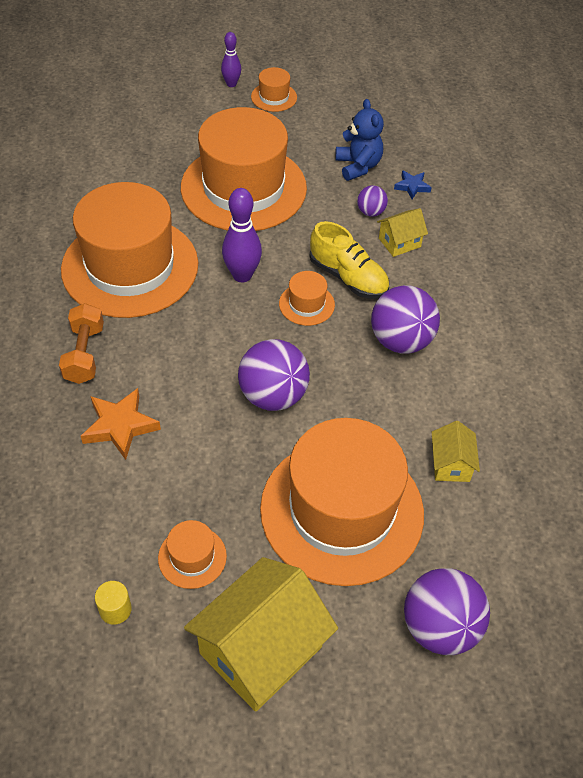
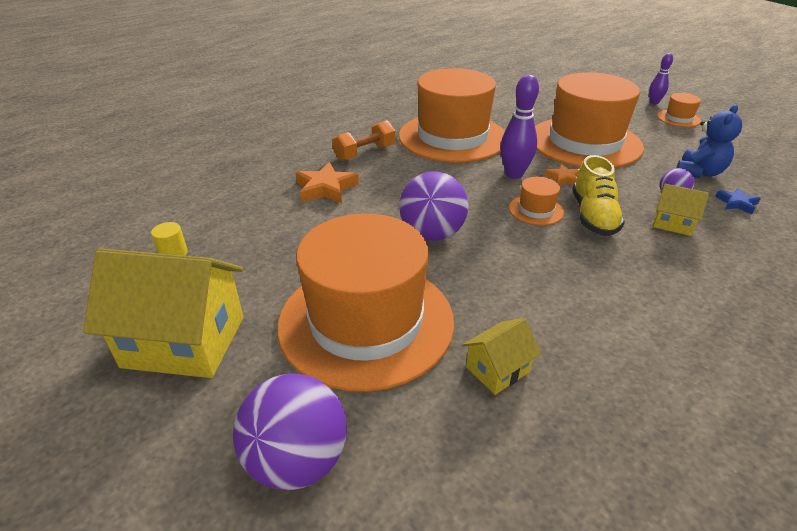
camera: 55 degrees right, 15 degrees down
(192, 557) = (246, 265): orange hat -> none
(282, 250) = (563, 178): none -> orange star
(401, 341) = (581, 271): purple ball -> none

